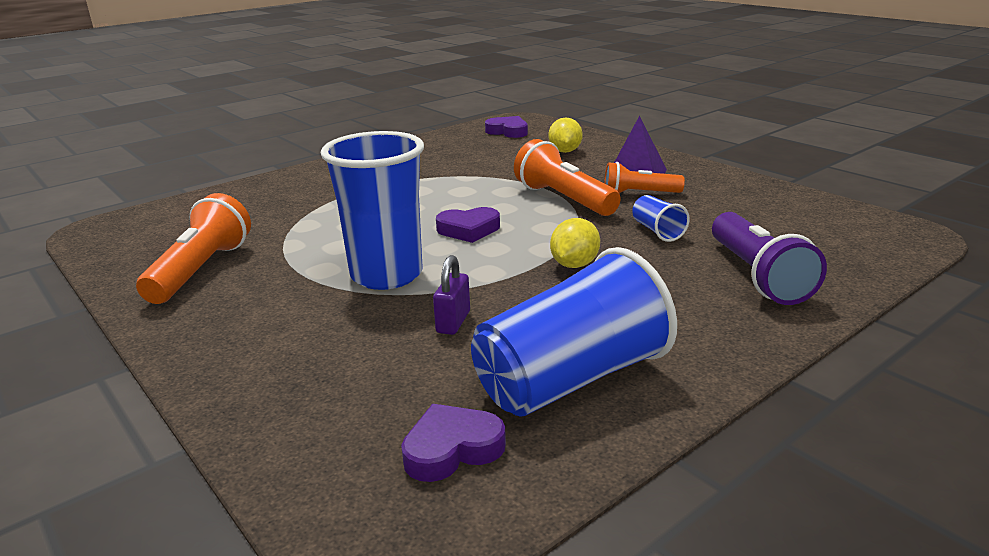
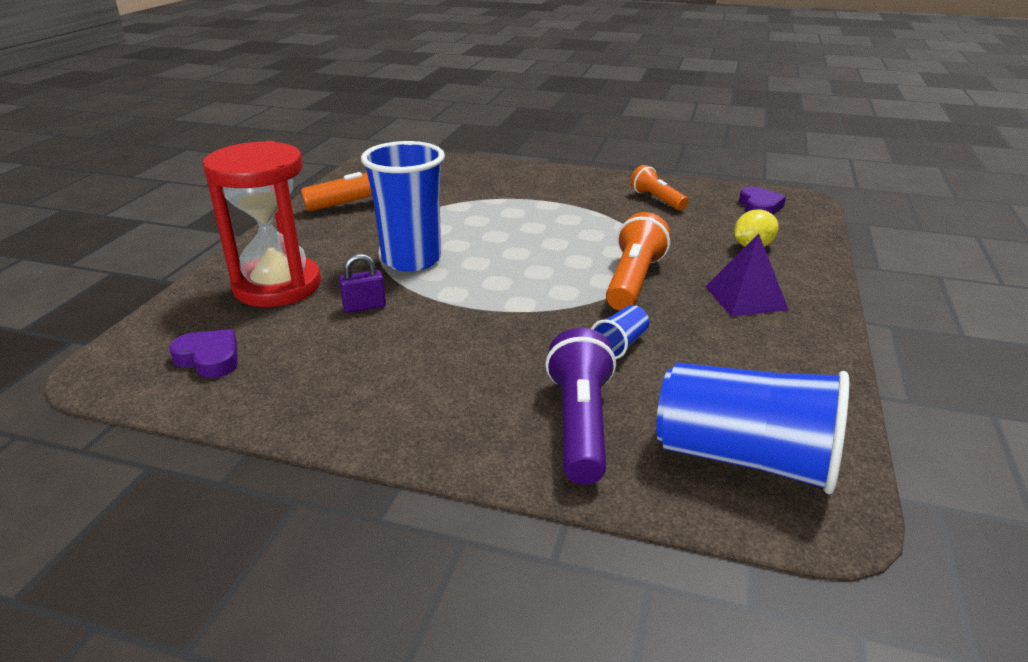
camera: 55 degrees right, 5 degrees up
(328, 366) = (277, 286): none -> red hourglass
(468, 230) = (519, 262): purple heart -> none
(571, 379) = (318, 376): blue cup -> blue cup (745, 458)
(574, 265) = (504, 324): yellow lemon -> none
(639, 194) = (698, 312): orange flashlight -> orange flashlight (657, 200)
(758, 276) = (580, 424): purple flashlight -> purple flashlight turned 135 degrees clockwise

